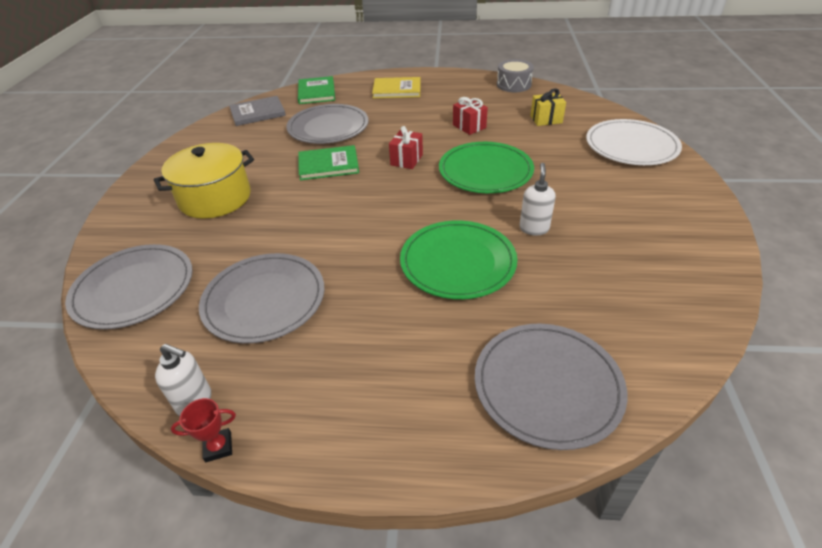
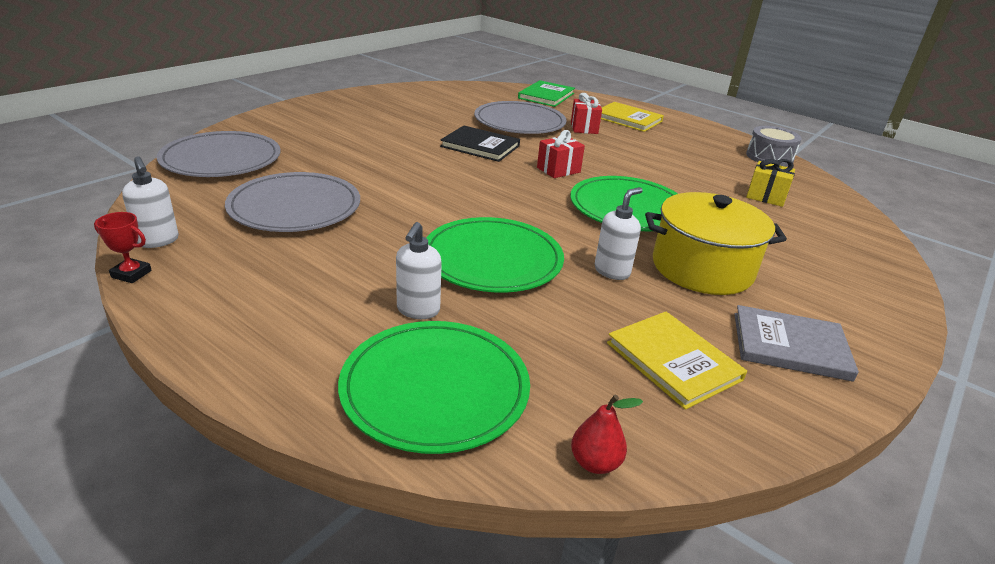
camera: 30 degrees right, 10 degrees down
(215, 198) = (357, 131): yellow pot -> yellow pot (702, 268)
(257, 113) = (473, 92): grey book -> grey book (790, 346)
(328, 165) = (480, 146): green book -> black book
(464, 334) = (418, 310): none -> white soap dispenser
(469, 126) = (663, 170): red gift -> red gift (584, 128)
(547, 386) = (435, 388): grey plate -> green plate
(631, 146) = (847, 258): white plate -> none
(635, 275) = (673, 361): none -> yellow book
(678, 372) = (595, 463): none -> red pear

